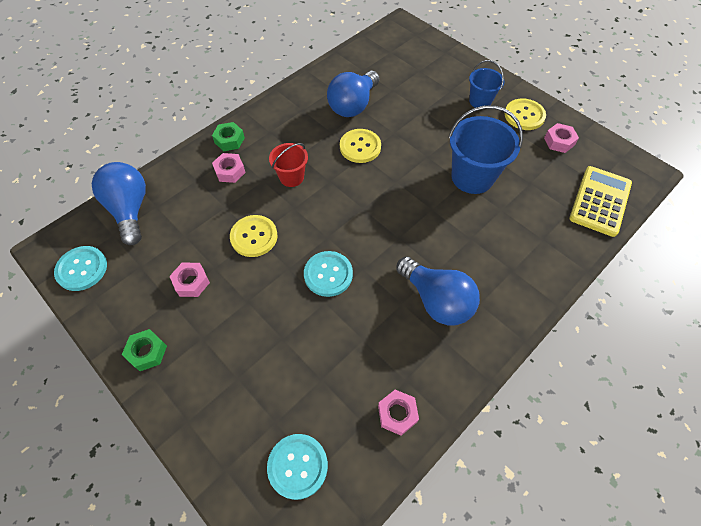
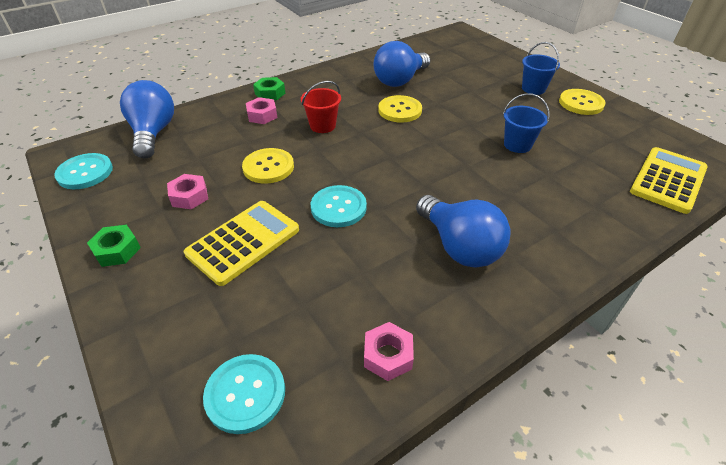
camera: 10 degrees right, 15 degrees down
(255, 325) = (243, 242): none -> yellow calculator
(472, 177) = (517, 145): blue bucket -> blue bucket, size x0.58
(559, 141) = (619, 126): pink nut -> none

